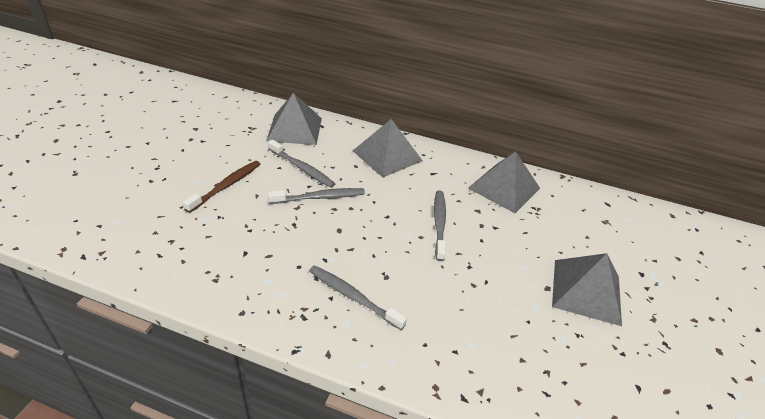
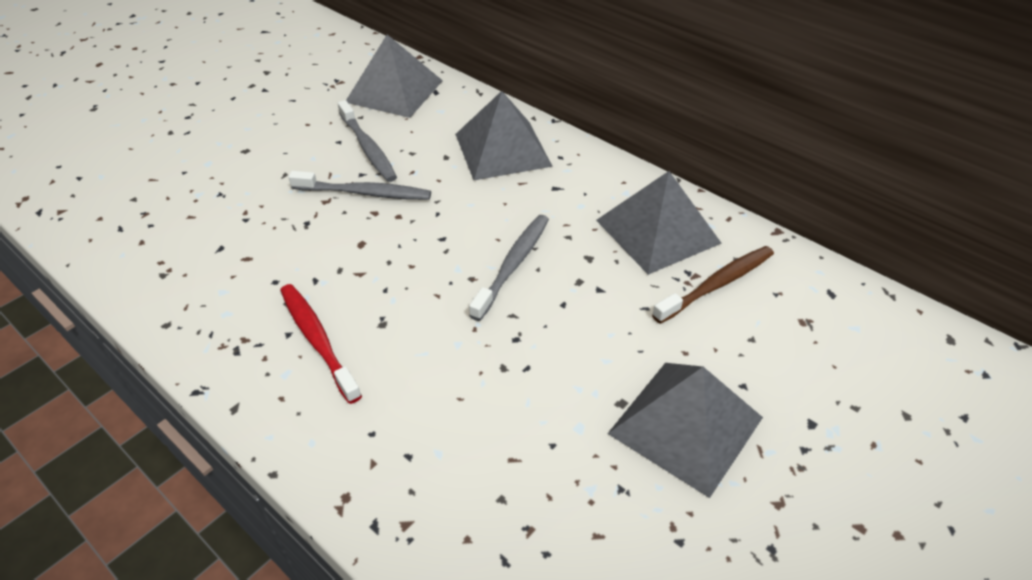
camera: 25 degrees right, 5 degrees up
(226, 186) = (255, 155): brown toothbrush -> brown toothbrush (717, 284)
(353, 297) = (318, 340): grey toothbrush -> red toothbrush

